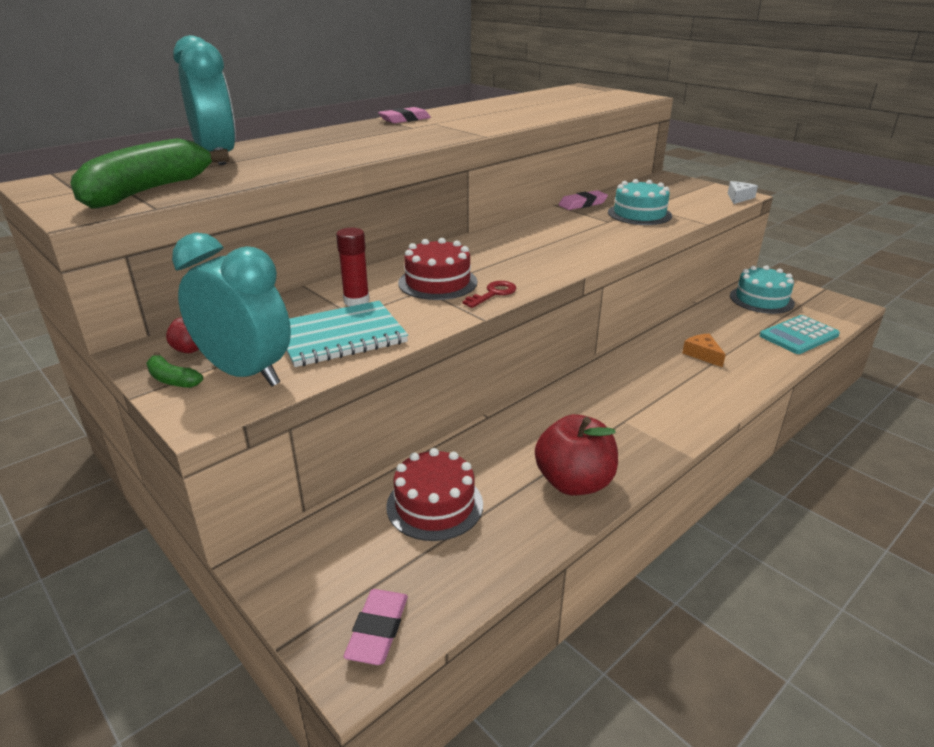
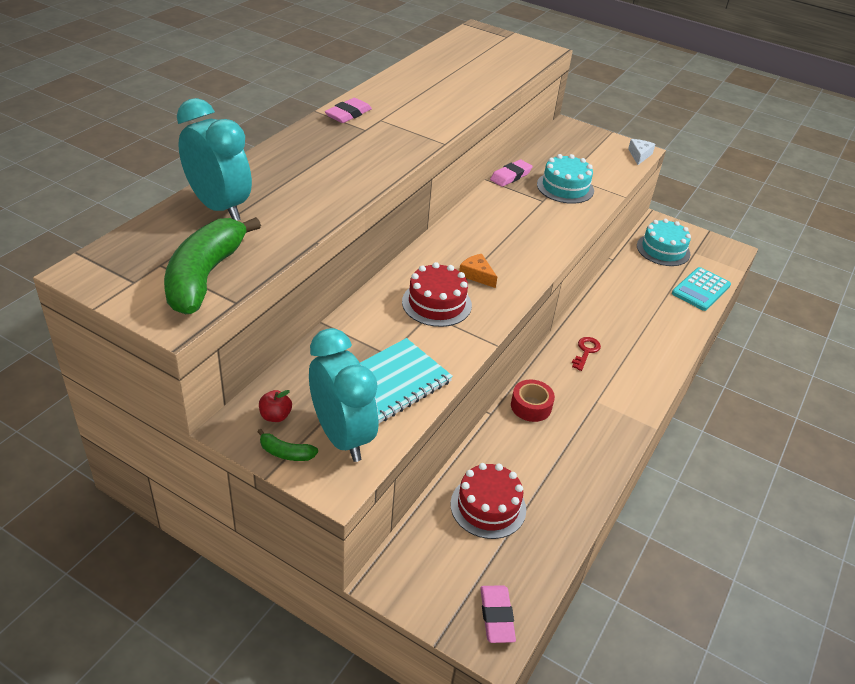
camera: 20 degrees left, 10 degrees up
(246, 373) = (342, 436): turquoise clock -> turquoise clock turned 45 degrees clockwise
(356, 301) = (381, 337): red glue stick -> none
(493, 293) = (490, 312): red key -> red key (586, 351)
(539, 416) = (531, 406): none -> red tape
(574, 482) = (580, 467): red apple -> none
(702, 354) = (634, 321): orange cheese -> orange cheese (477, 275)

